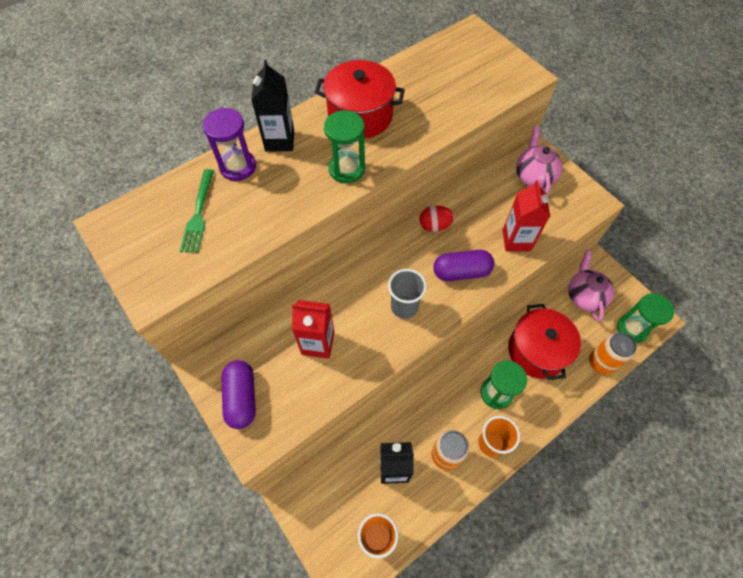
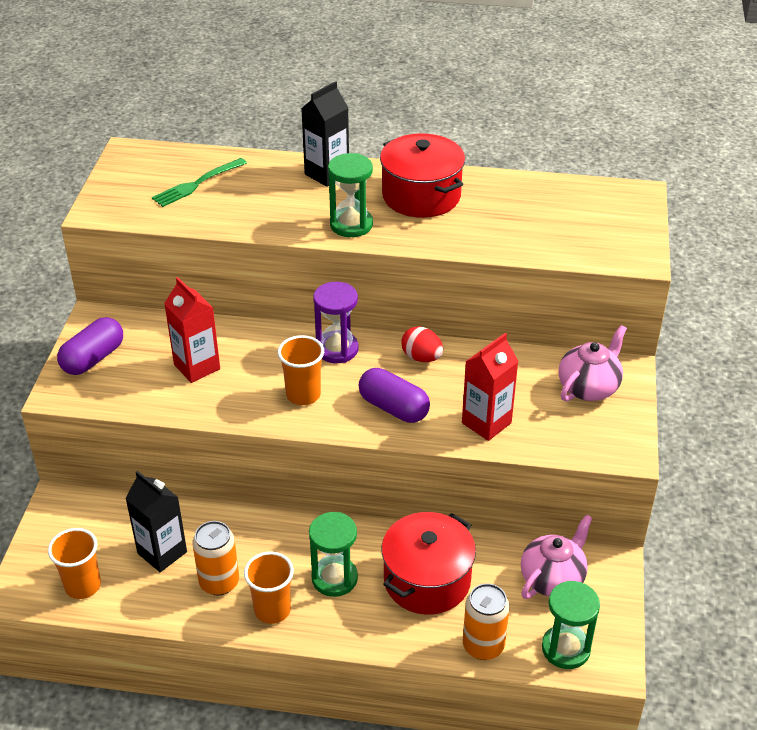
camera: 45 degrees right, 20 degrees down
(238, 167) = (269, 172): purple hourglass -> purple hourglass (337, 349)
(404, 307) = (303, 395): grey cup -> orange cup

